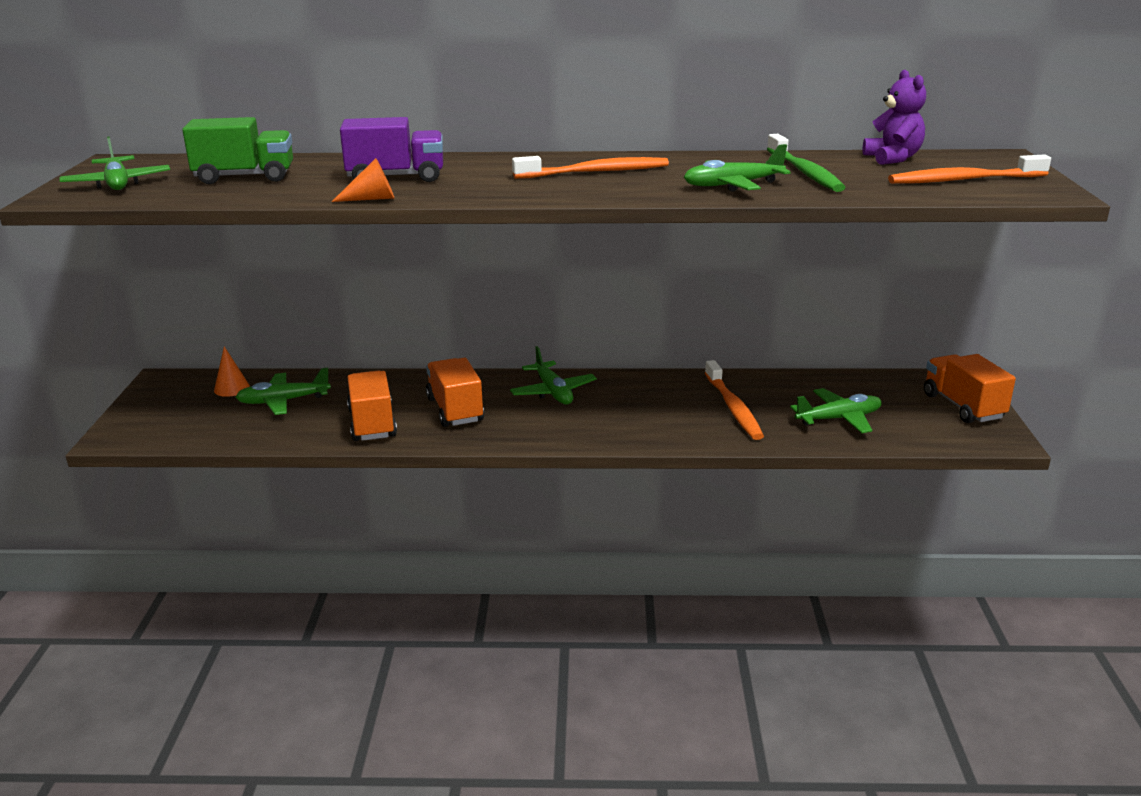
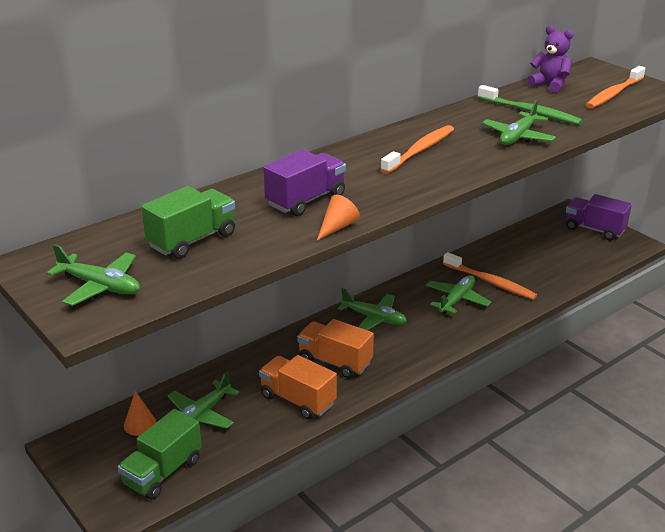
camera: 40 degrees left, 5 degrees up
(188, 426) = (163, 472): none -> green truck
(839, 419) = (551, 265): green plane -> green plane (457, 300)
(962, 406) = (594, 229): orange truck -> purple truck

